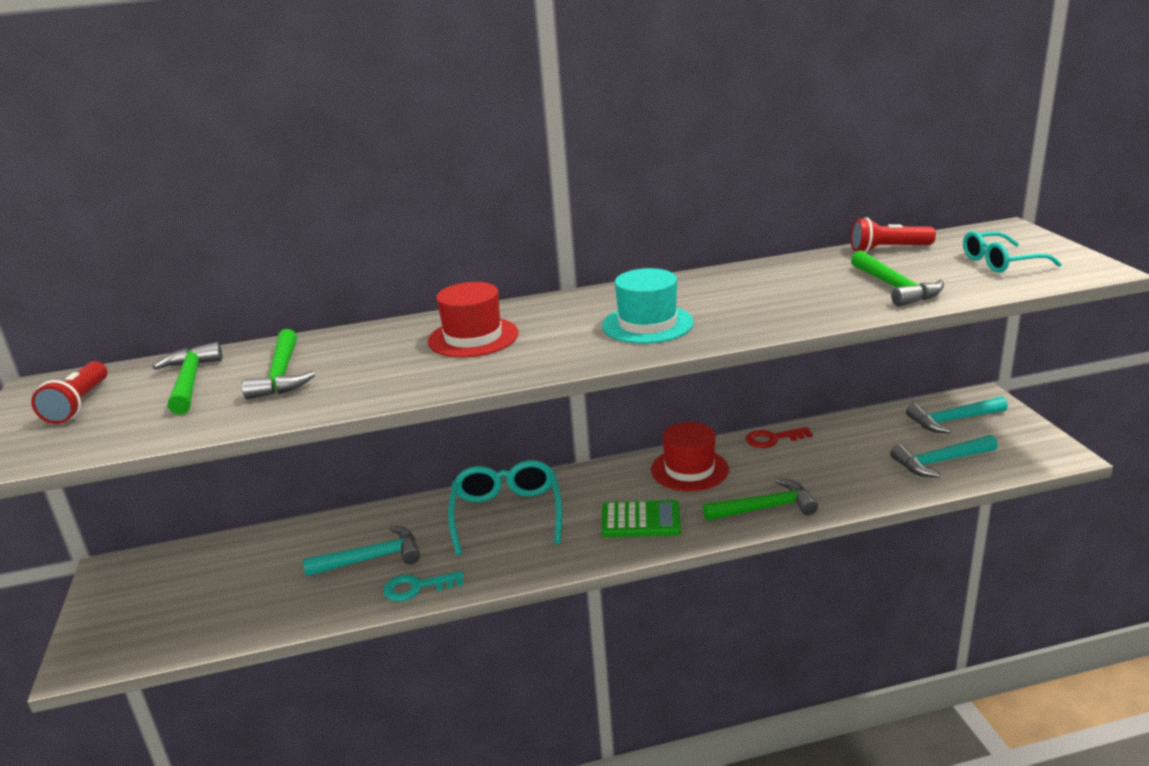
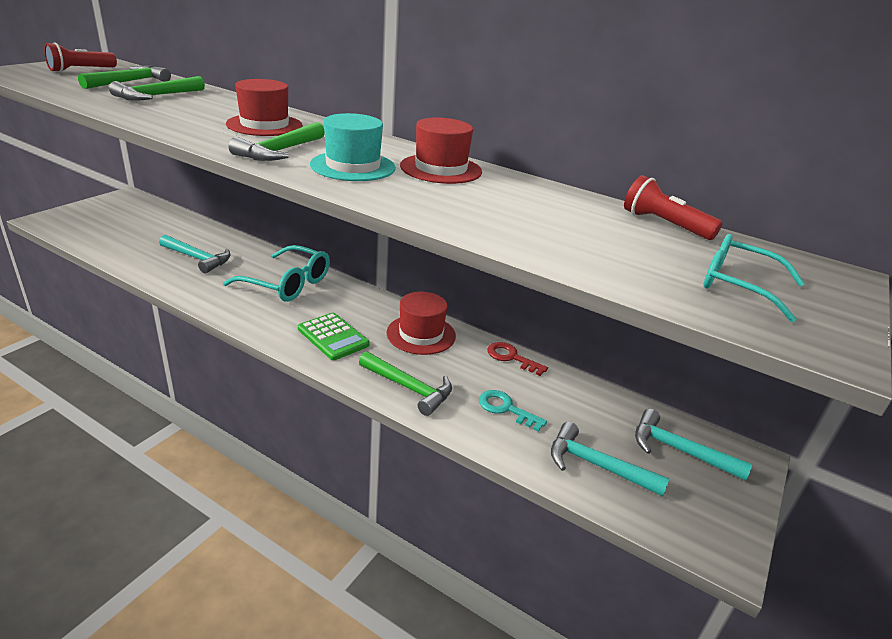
camera: 40 degrees right, 5 degrees up
(417, 587) = (180, 284): turquoise key -> turquoise key (506, 409)
(507, 514) = (287, 284): turquoise glasses -> turquoise glasses turned 75 degrees clockwise
(694, 290) = (441, 169): none -> red hat
(895, 287) = (576, 243): green hammer -> green hammer (280, 151)

